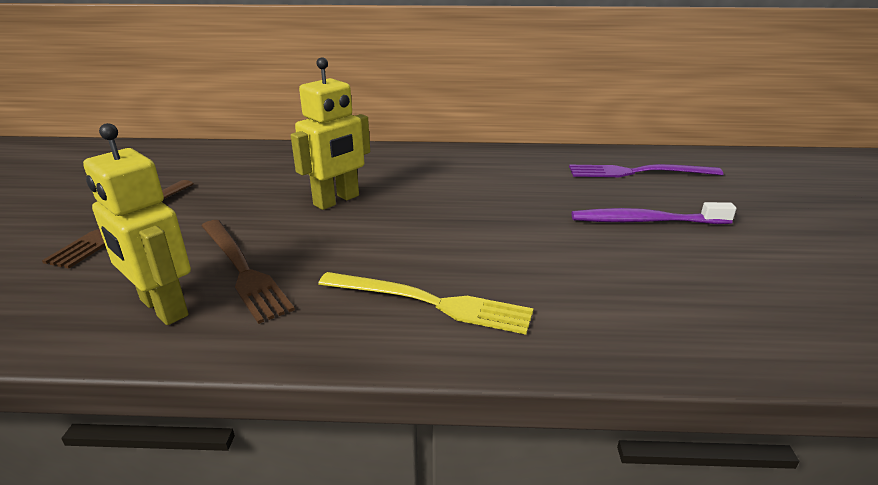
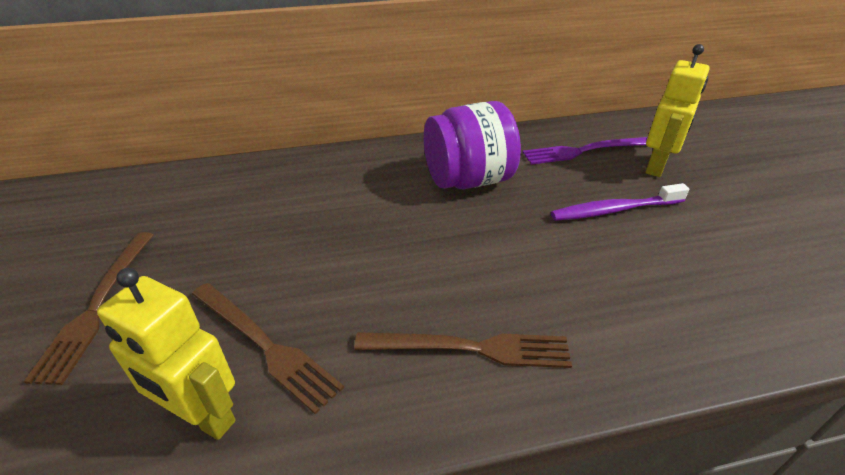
camera: 15 degrees left, 10 degrees up
(337, 200) = (321, 232): yellow robot -> yellow robot (657, 166)
(430, 303) = (471, 348): yellow fork -> brown fork
(500, 181) = (468, 180): none -> purple jar

